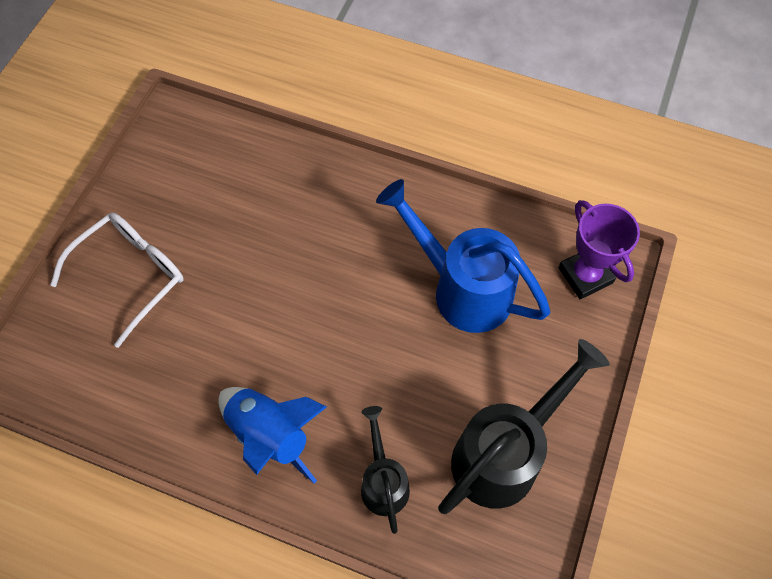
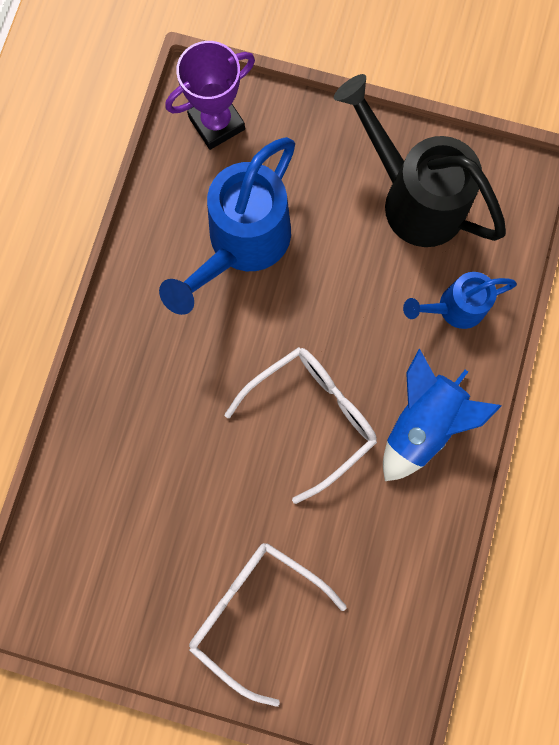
camera: 95 degrees left, 15 degrees up
(291, 335) = (312, 417): none -> white glasses
(383, 481) = (454, 308): black watering can -> blue watering can

